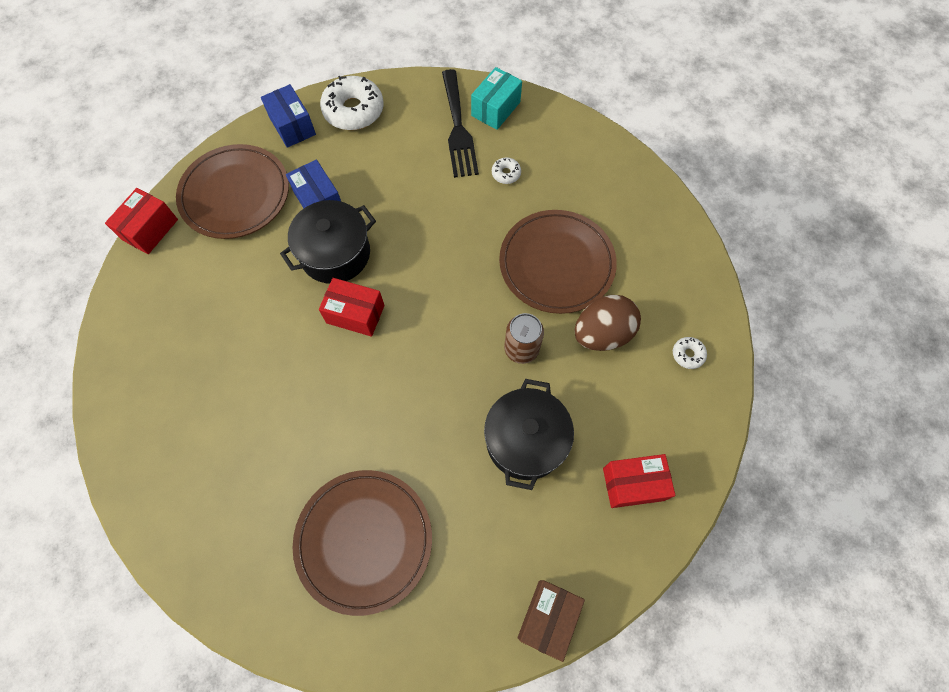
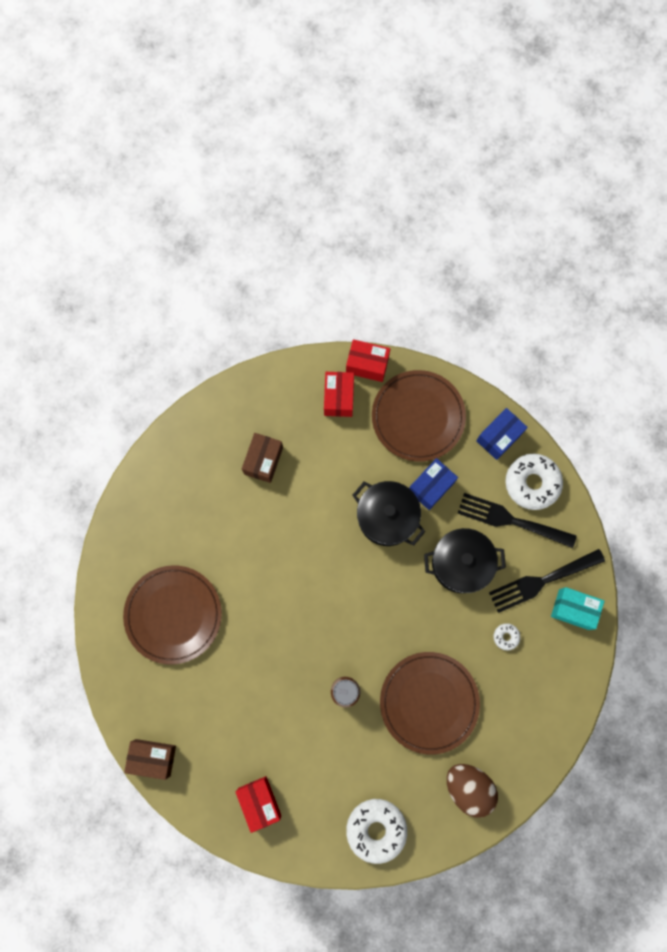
camera: 75 degrees right, 10 degrees up
(210, 373) = (263, 460): none -> brown box
(355, 314) = (339, 551): red box -> red box (338, 398)
(385, 138) = (511, 520): none -> black fork
(525, 440) = (272, 712): black pot -> black pot (461, 563)
(602, 333) = (375, 754): brown egg -> brown egg (468, 787)
(688, 354) = (376, 829): white donut -> white donut, size x2.19

